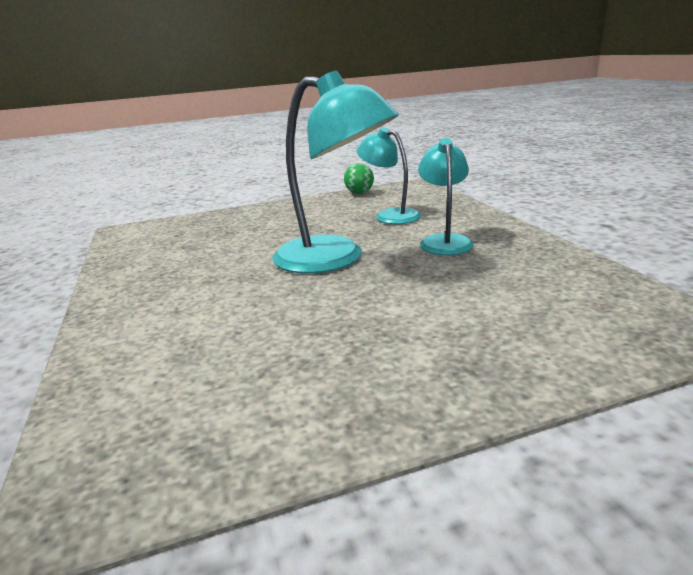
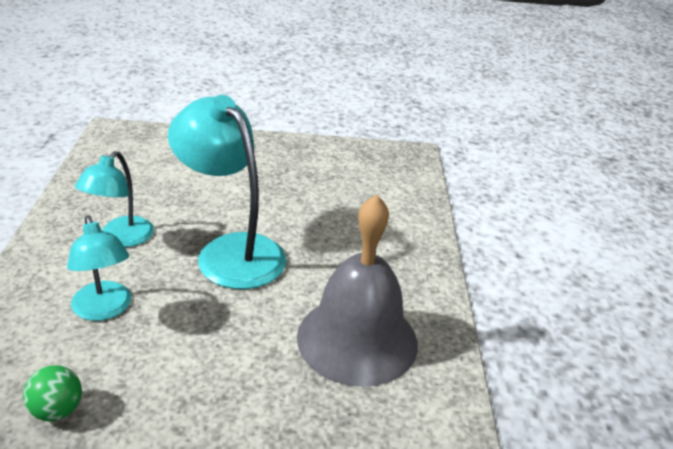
camera: 165 degrees left, 10 degrees up
(191, 245) = (357, 339): none -> grey bell

